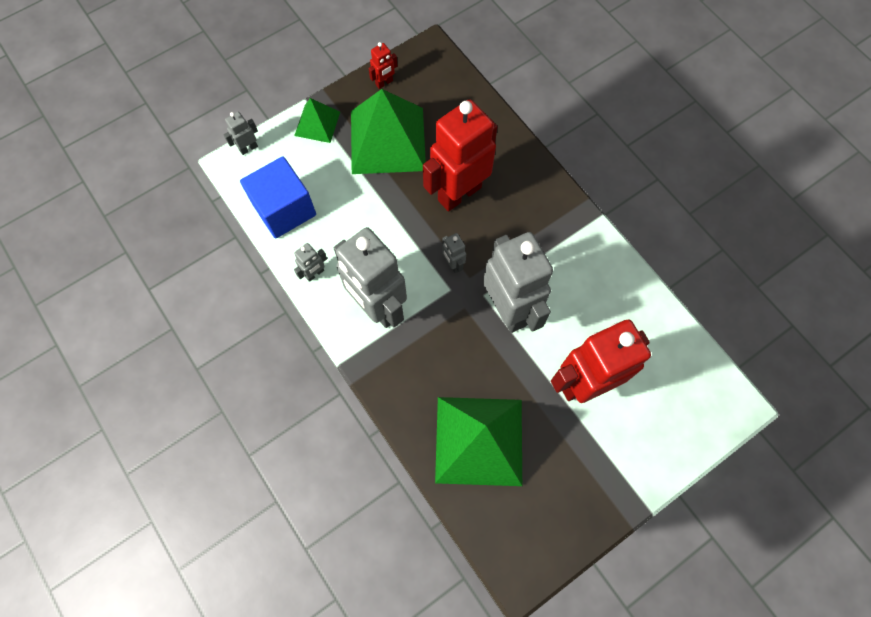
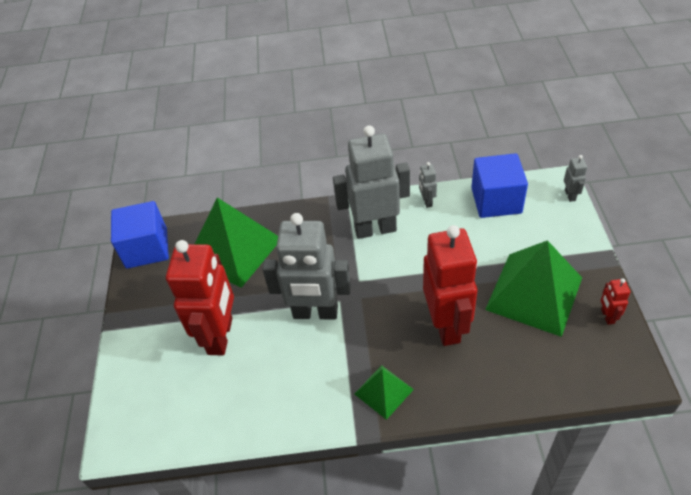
camera: 125 degrees right, 20 degrees down
(317, 123) = (577, 248): green pyramid -> green pyramid (384, 391)
(453, 264) = (380, 291): grey robot -> none
(531, 549) = (147, 248): none -> blue cube

